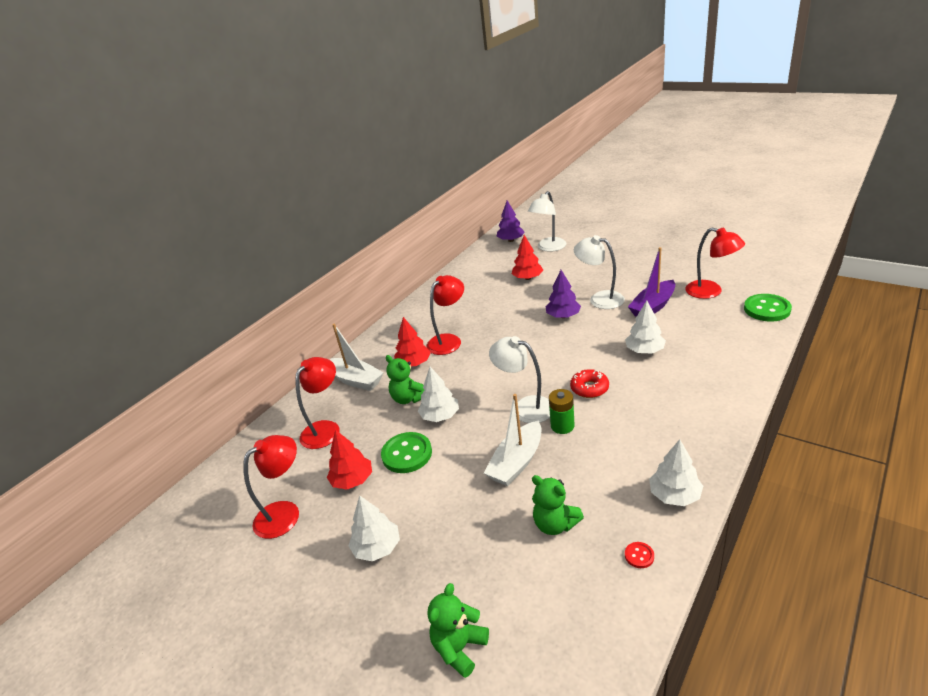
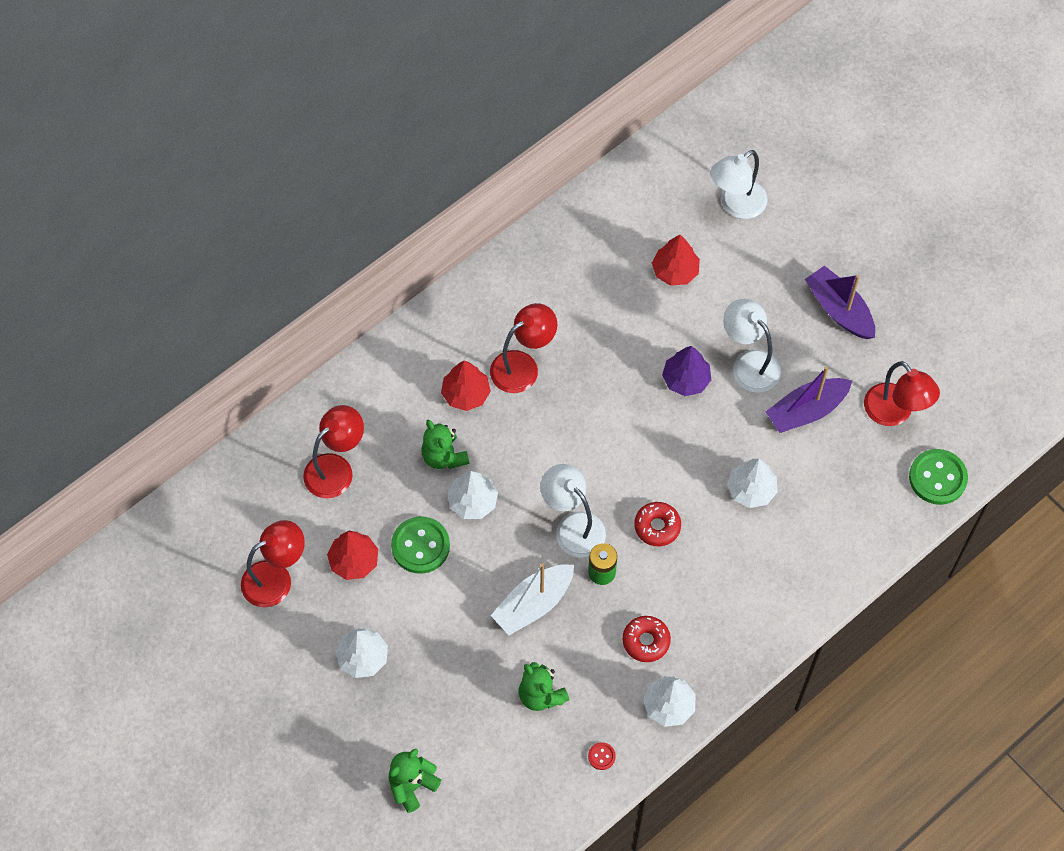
camera: 10 degrees right, 30 degrees up
(355, 380) = (386, 395): white boat -> none
(511, 240) = (690, 156): purple tree -> none
(625, 457) = (646, 641): none -> red donut
(639, 265) = (839, 310): none -> purple boat

